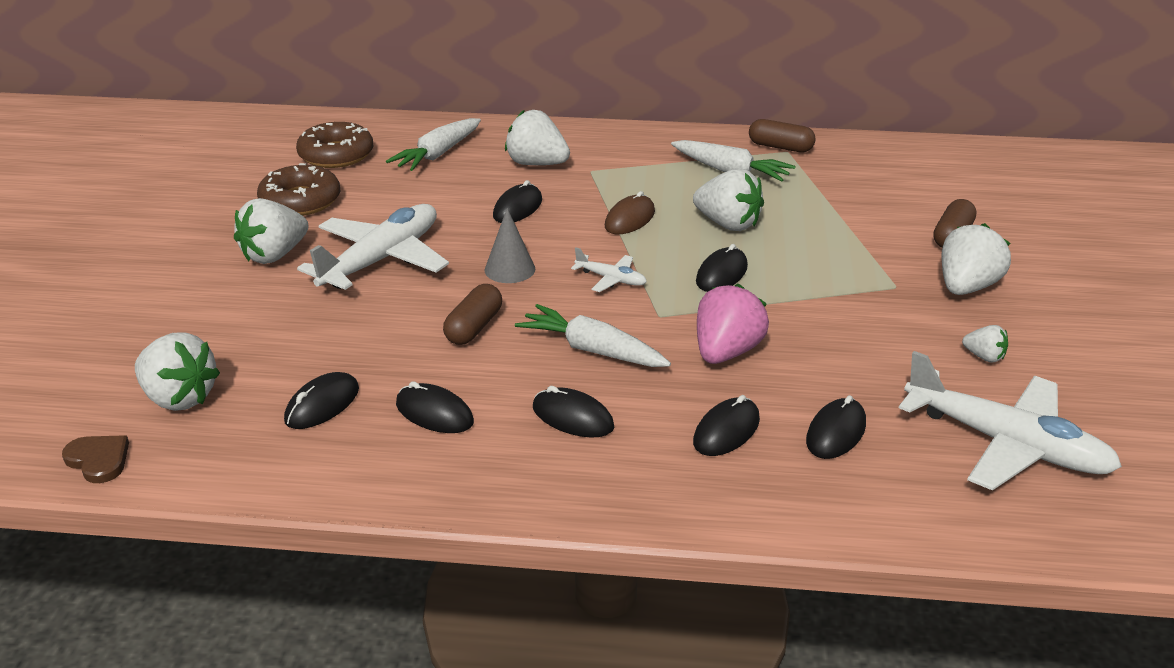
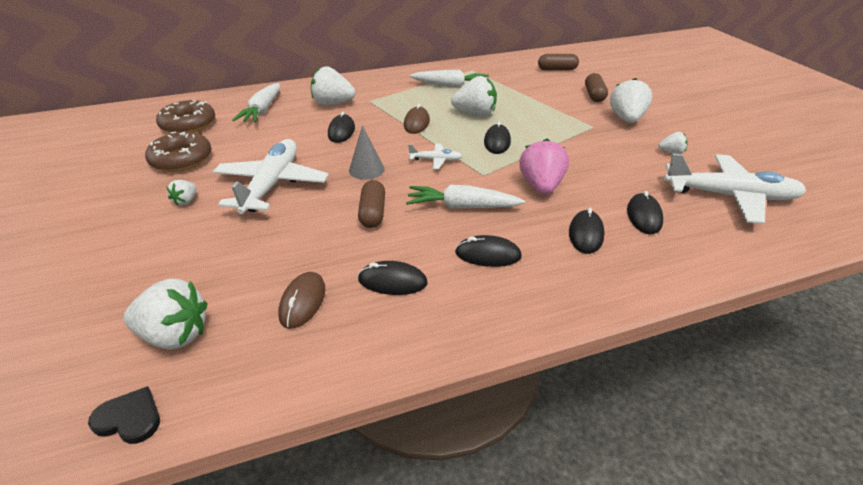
camera: 25 degrees left, 5 degrees up
(98, 460) = (129, 418): brown heart -> black heart
(274, 255) = (186, 201): white strawberry -> white strawberry, size x0.51
(322, 405) = (303, 302): black mouse -> brown mouse
(780, 147) = (466, 68): brown capsule -> brown capsule (557, 69)

